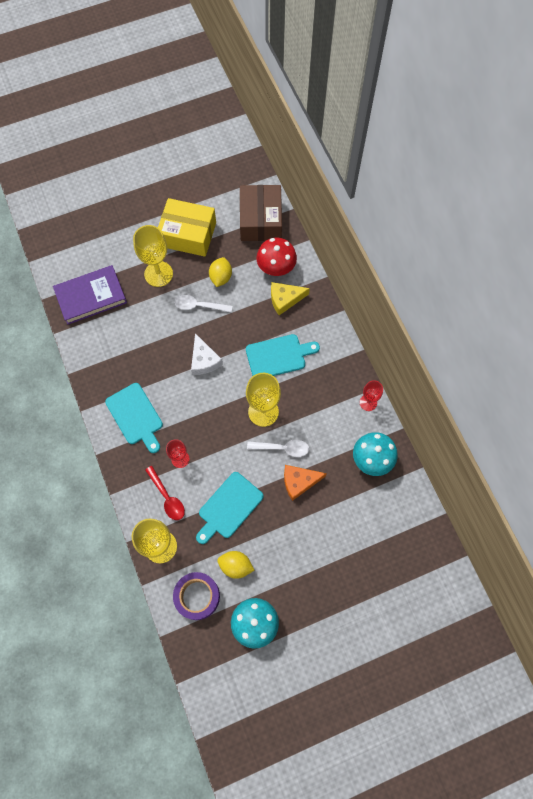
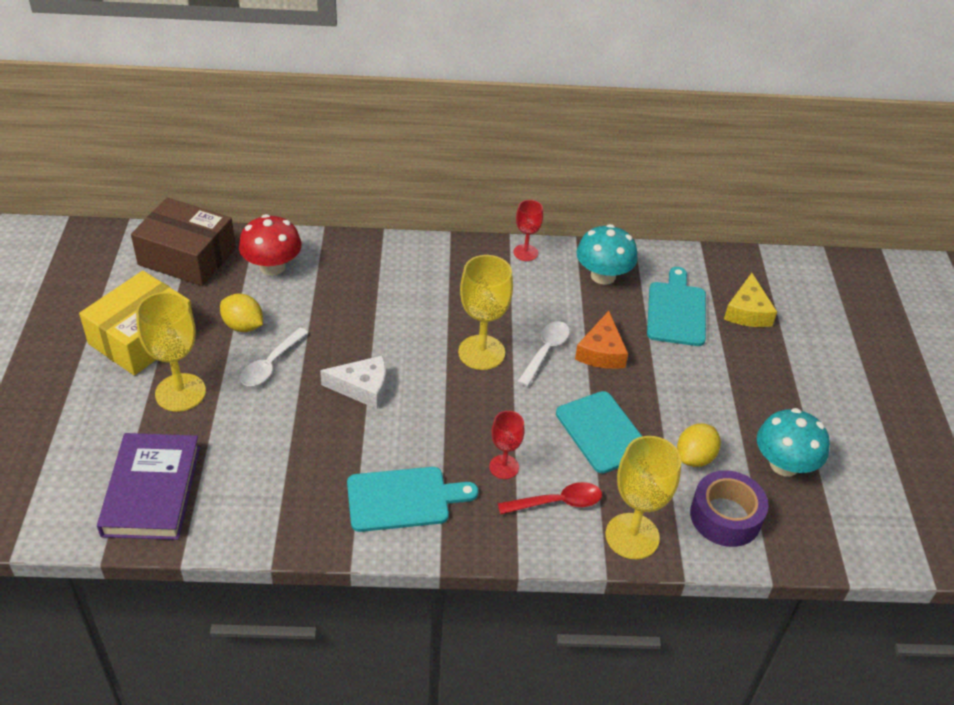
camera: 70 degrees left, 25 degrees down
(278, 356) = (408, 310): turquoise cutting board -> turquoise cutting board (676, 311)
(285, 299) = (328, 275): yellow cheese -> yellow cheese (747, 311)

